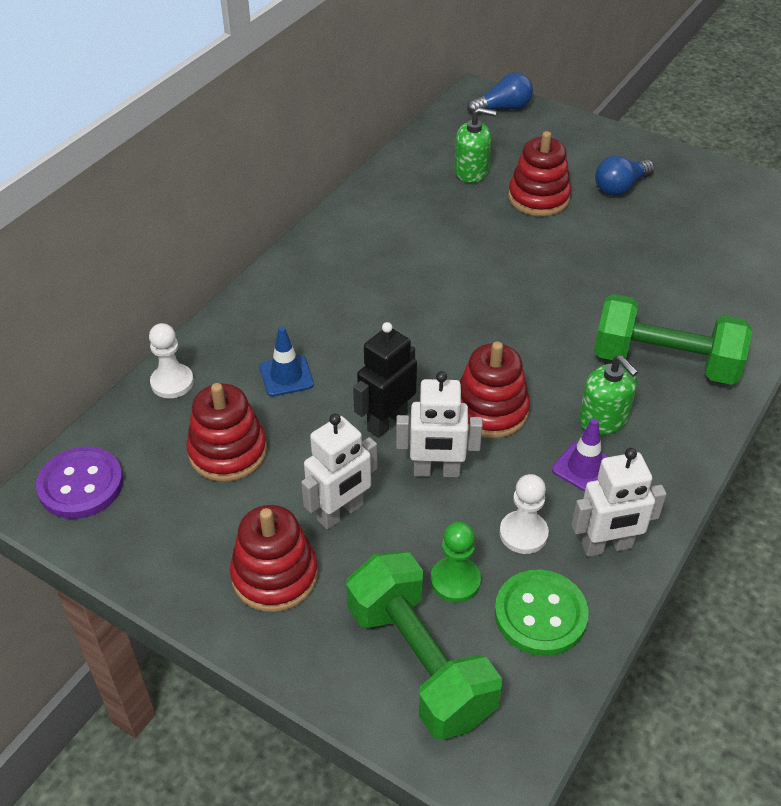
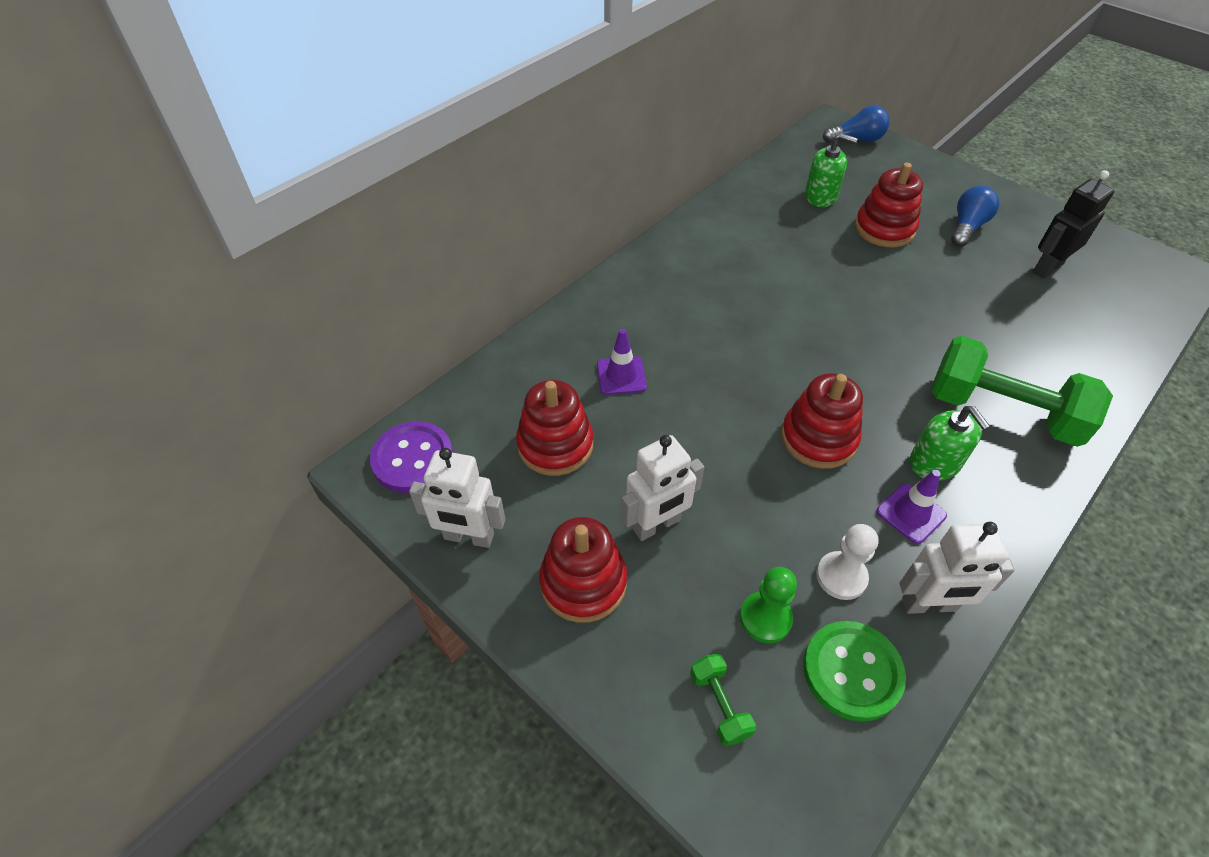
camera: 10 degrees right, 5 degrees up
(172, 382) = (513, 368): white pawn -> none
(286, 376) = (621, 376): blue traffic cone -> purple traffic cone
(386, 422) = (713, 436): black robot -> black robot (1047, 268)
(420, 662) = (719, 705): green dumbbell -> green dumbbell, size x0.43
(436, 471) = (757, 495): white robot -> white robot (468, 537)
(620, 187) = (967, 227): blue light bulb -> blue light bulb turned 150 degrees clockwise

